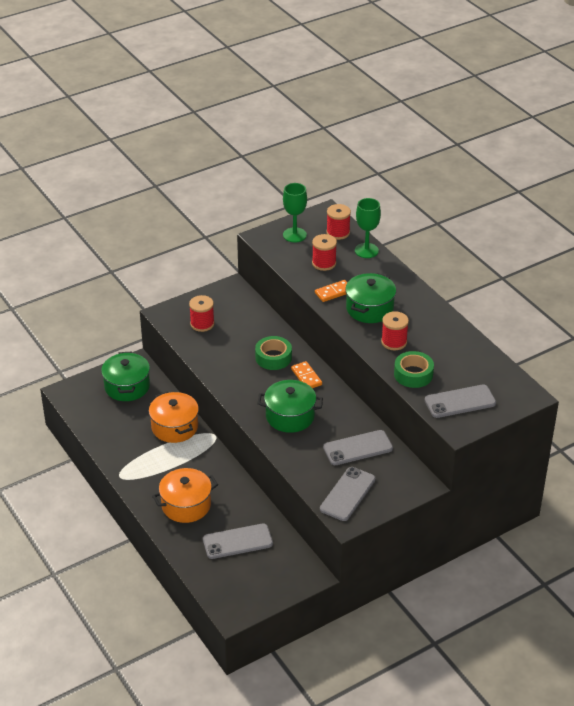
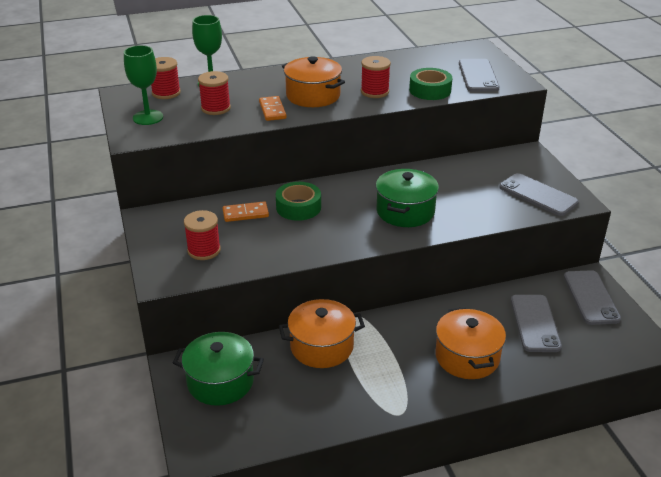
camera: 75 degrees left, 5 degrees down
(306, 377) = (343, 191): orange domino -> orange domino (245, 213)
(357, 448) = (468, 178): grey phone -> grey phone (590, 297)
(369, 309) = (313, 96): green pot -> orange pot

